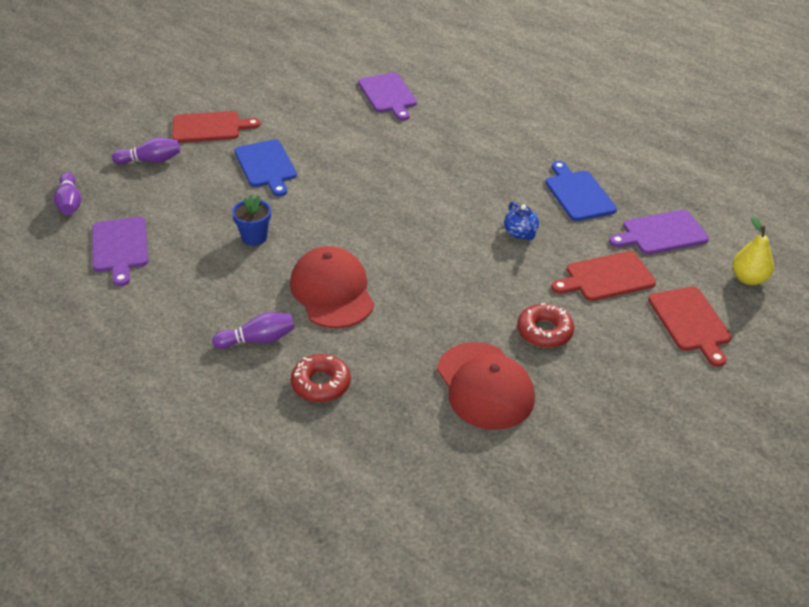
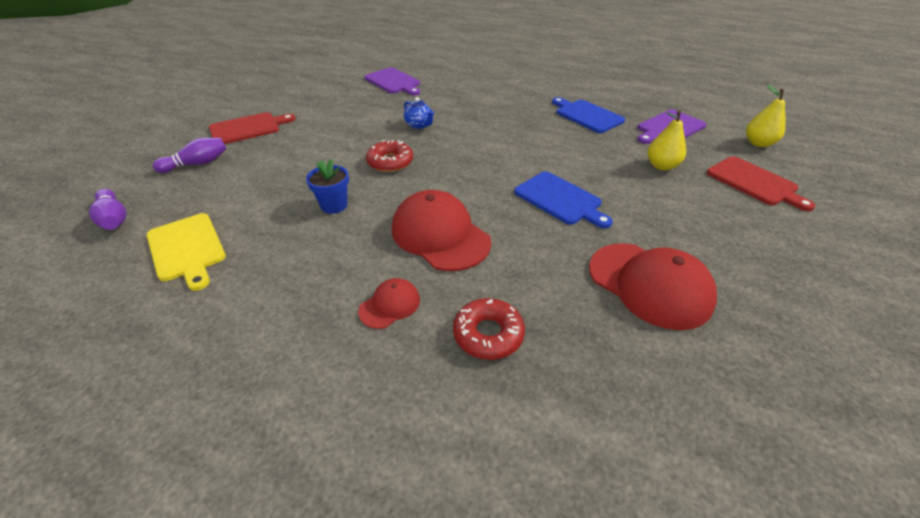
camera: 20 degrees left, 0 degrees up
(120, 247) = (187, 249): purple cutting board -> yellow cutting board
(258, 340) = (390, 305): purple bowling pin -> red cap
(266, 166) = (316, 146): blue cutting board -> blue cutting board (560, 199)
(520, 233) = (568, 150): blue teapot -> blue teapot (419, 125)
(544, 331) = (655, 220): red donut -> red donut (390, 162)
(606, 277) = (661, 166): red cutting board -> yellow pear

